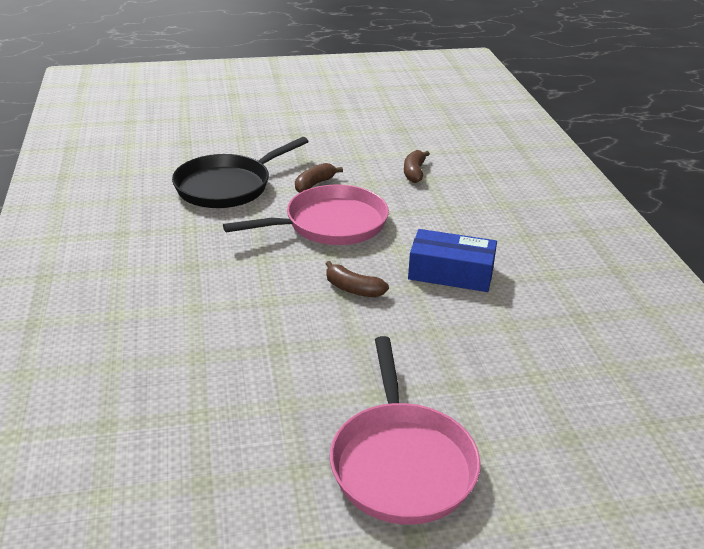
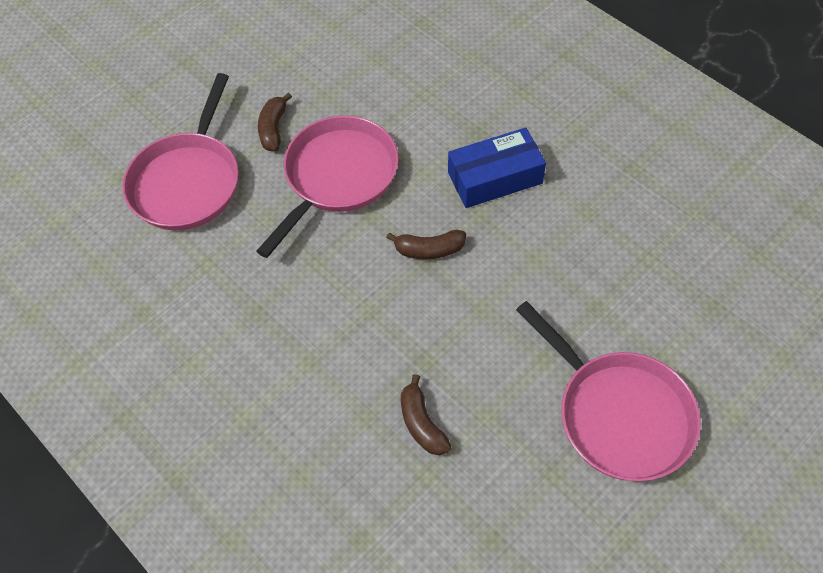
camera: 30 degrees left, 25 degrees up
(227, 186) = (188, 181): black pan -> pink pan
(414, 173) = (356, 56): brown banana -> brown banana (422, 423)

